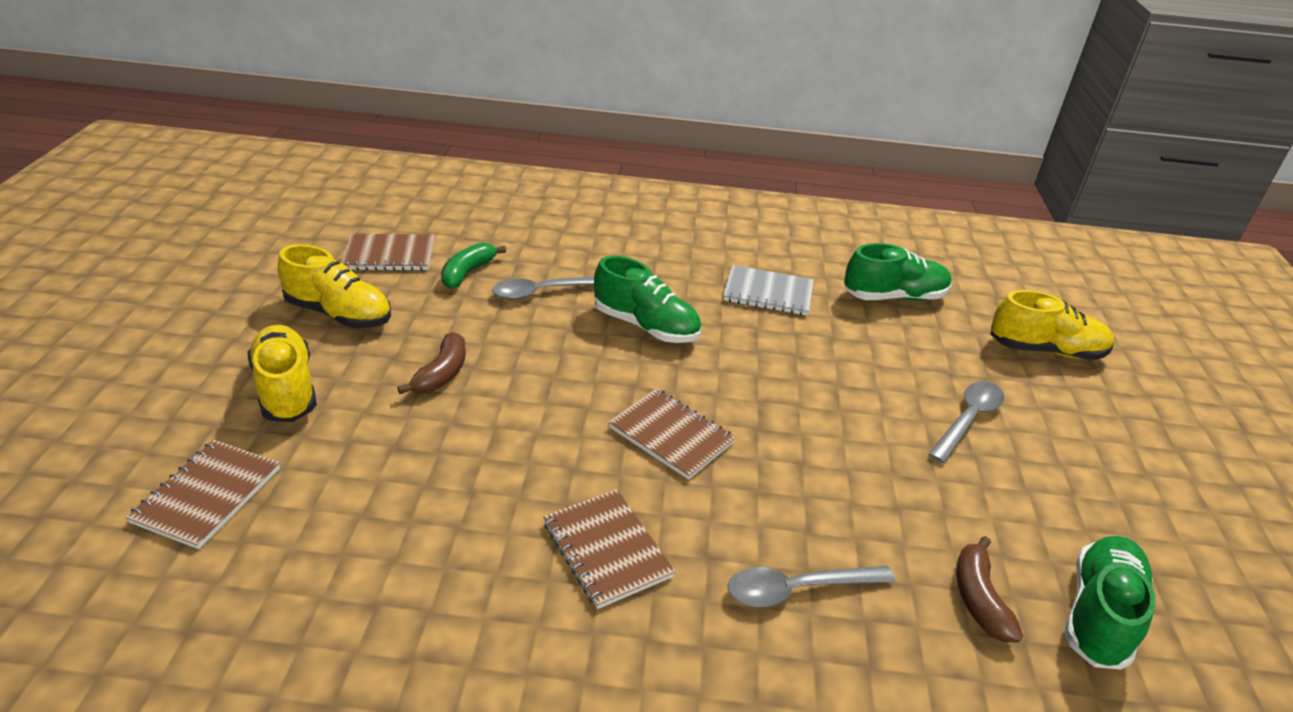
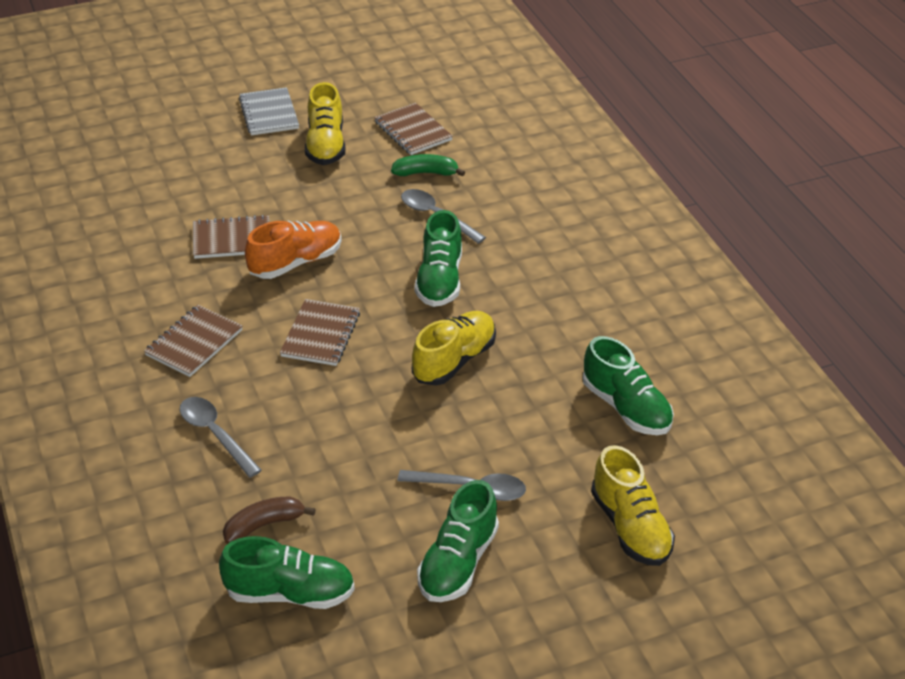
camera: 65 degrees right, 5 degrees up
(207, 495) = (134, 183): brown notebook -> brown notebook (232, 239)
(286, 389) = (237, 163): yellow shoe -> yellow shoe (454, 360)
(442, 374) = (301, 213): brown banana -> none
(528, 409) = (296, 262): none -> orange shoe
(768, 293) = (553, 329): grey notebook -> grey notebook (269, 114)
(1072, 466) = (458, 562): none -> green shoe

